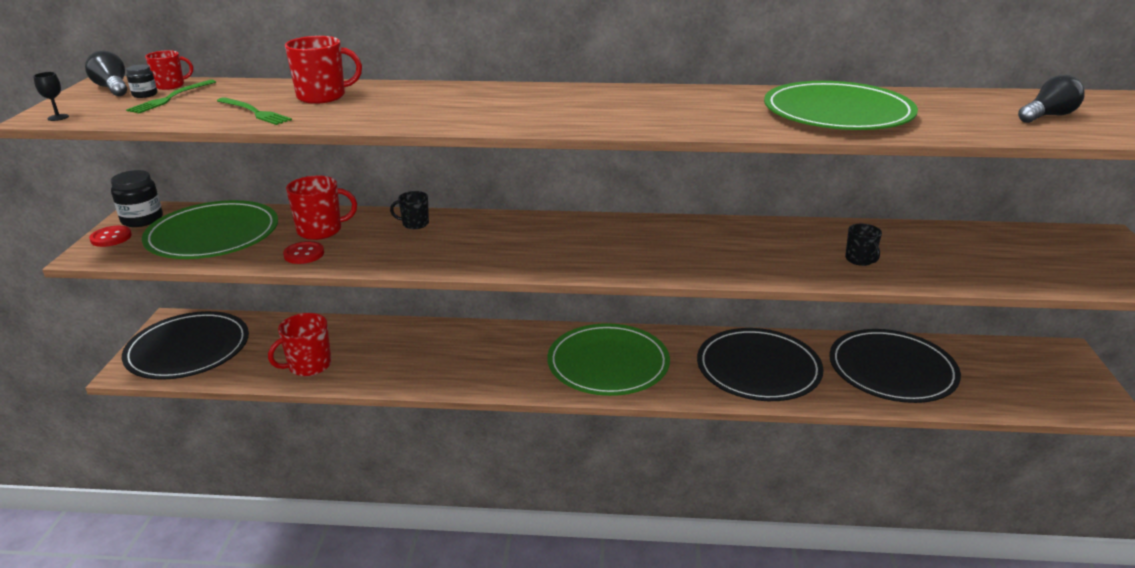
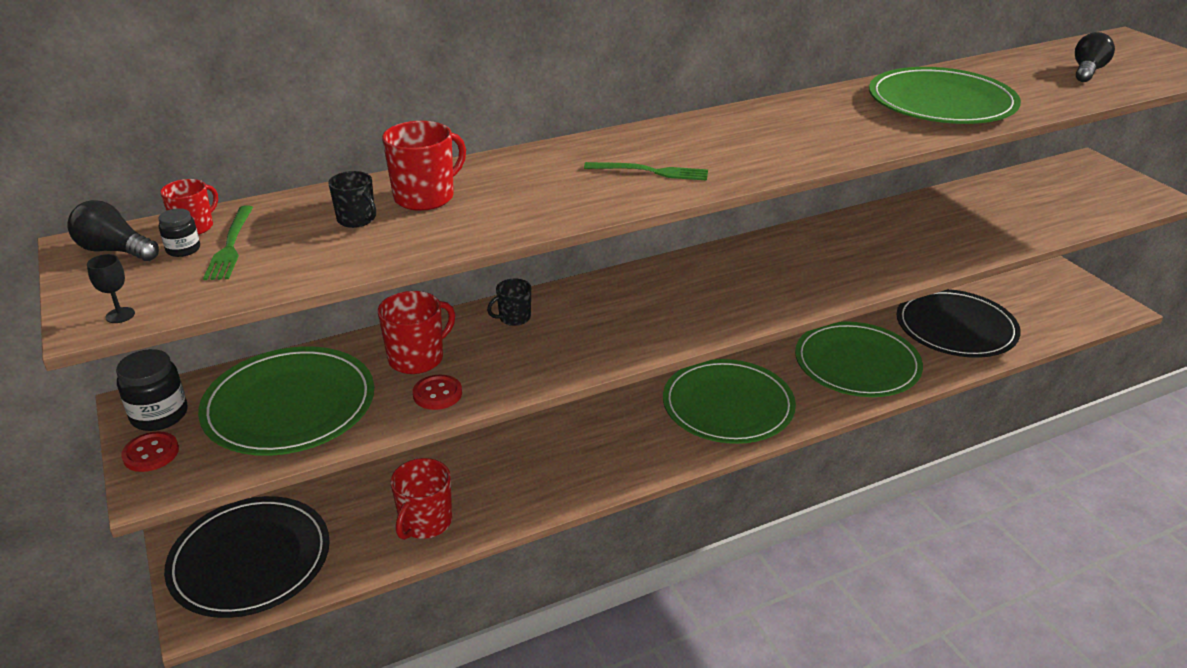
camera: 30 degrees left, 5 degrees up
(254, 112) = (381, 239): green fork -> green fork (651, 172)
(758, 369) = (857, 364): black plate -> green plate
(860, 260) = (952, 236): black mug -> black mug (357, 219)

